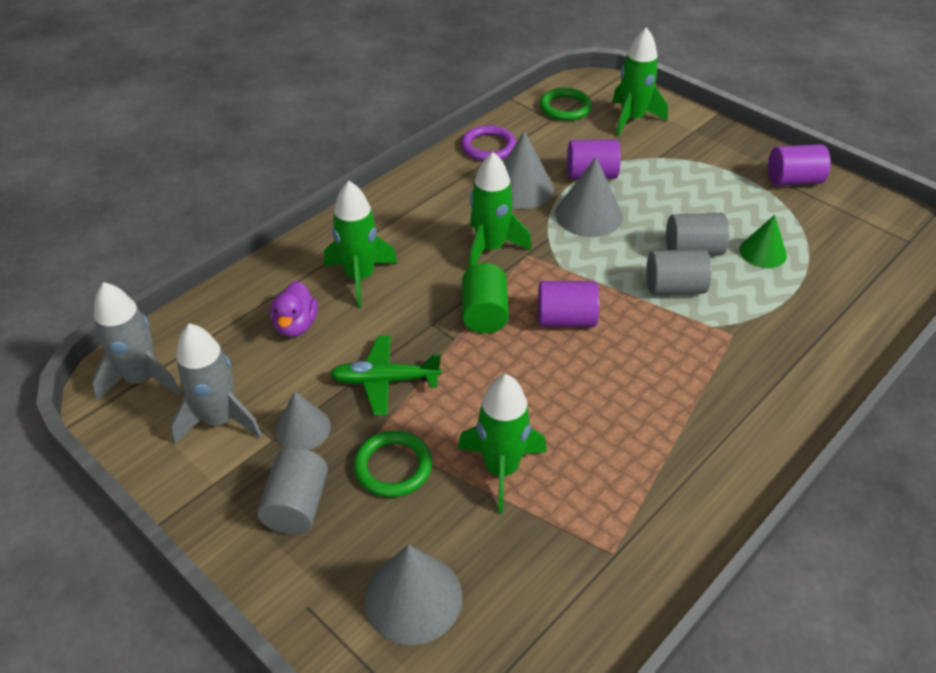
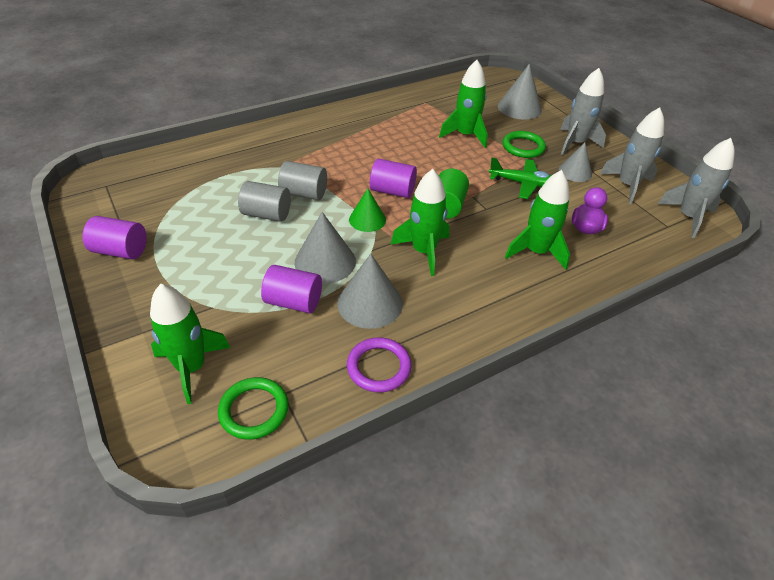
camera: 165 degrees left, 0 degrees up
(297, 506) = (575, 143): grey cylinder -> grey rocket
(763, 252) = (218, 201): green cone -> green cone (367, 219)

